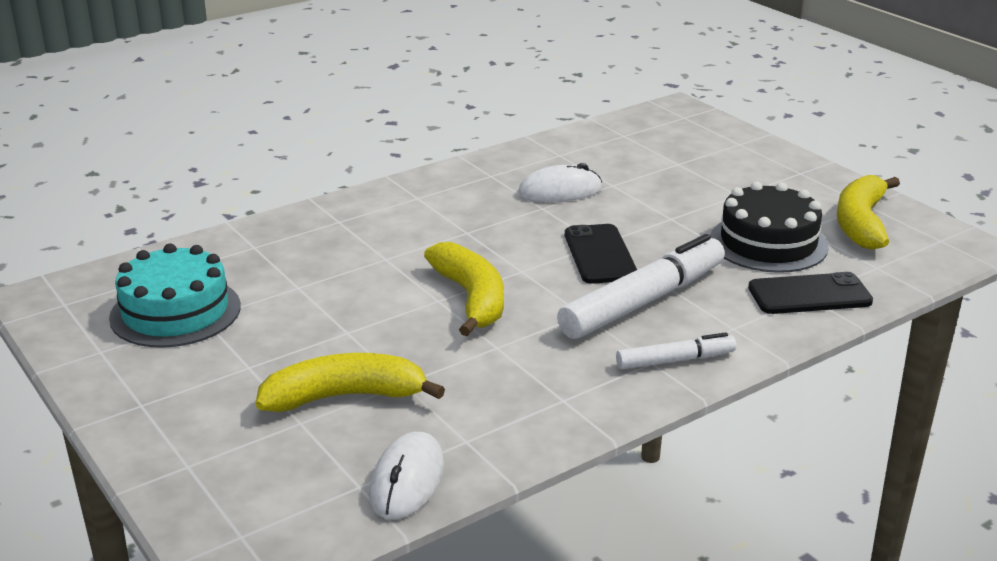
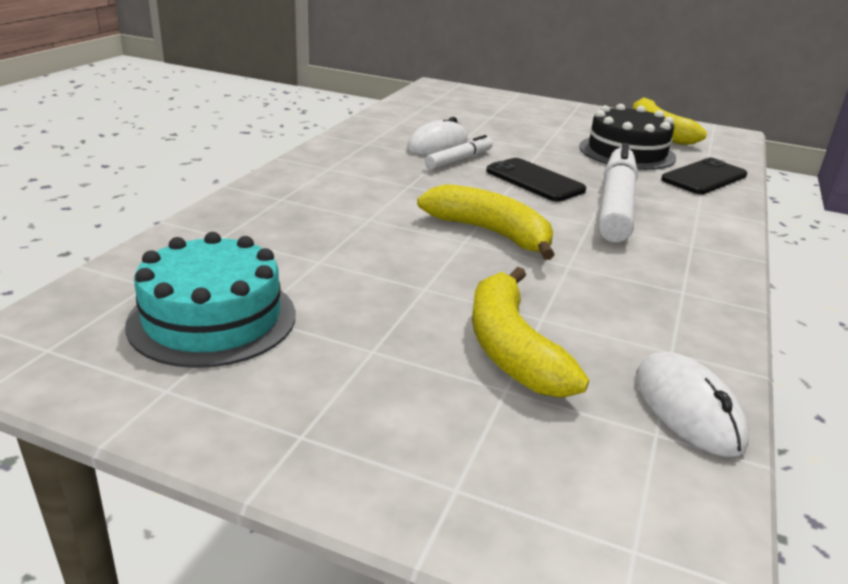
camera: 35 degrees left, 0 degrees up
(345, 397) = (511, 348): yellow banana -> yellow banana turned 60 degrees counterclockwise
(675, 360) = (704, 239): white marker -> white marker (459, 160)

